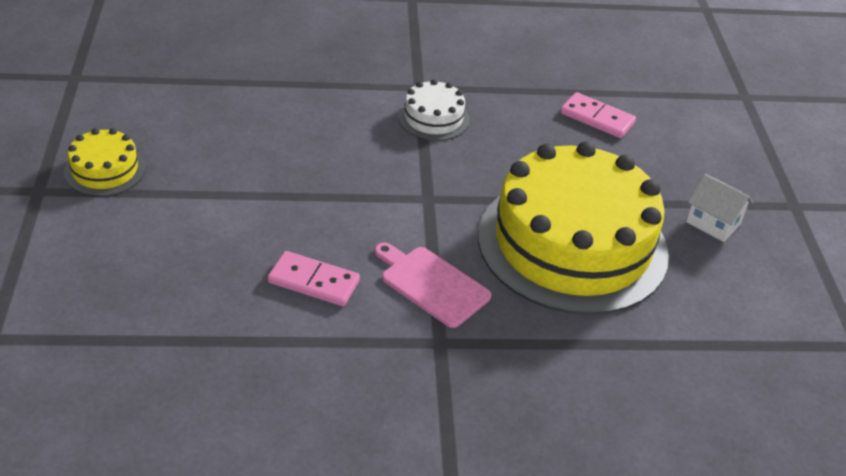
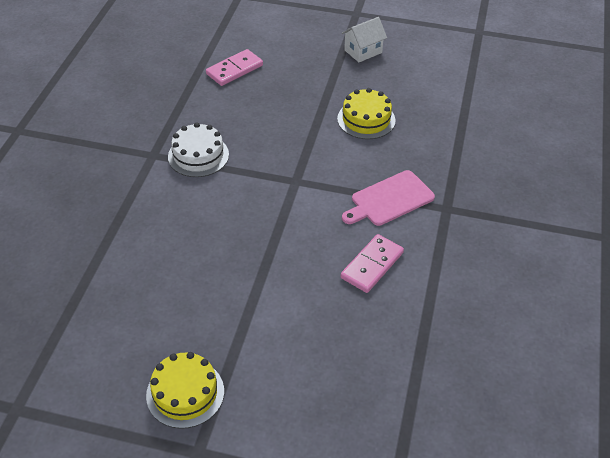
camera: 70 degrees left, 5 degrees up
(572, 244) = (366, 119): yellow cake -> yellow cake, size x0.42

